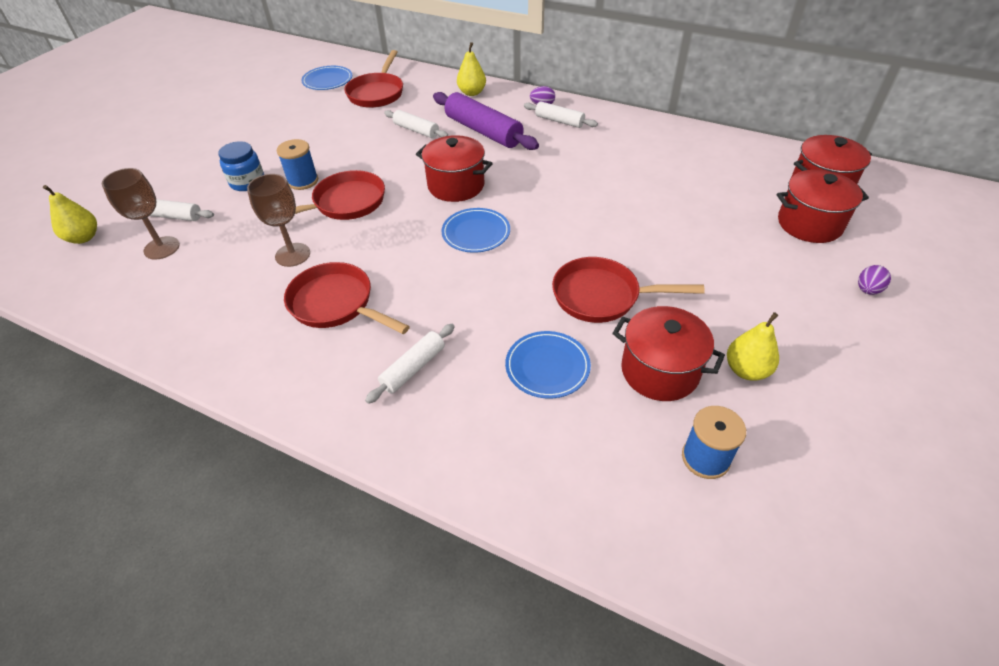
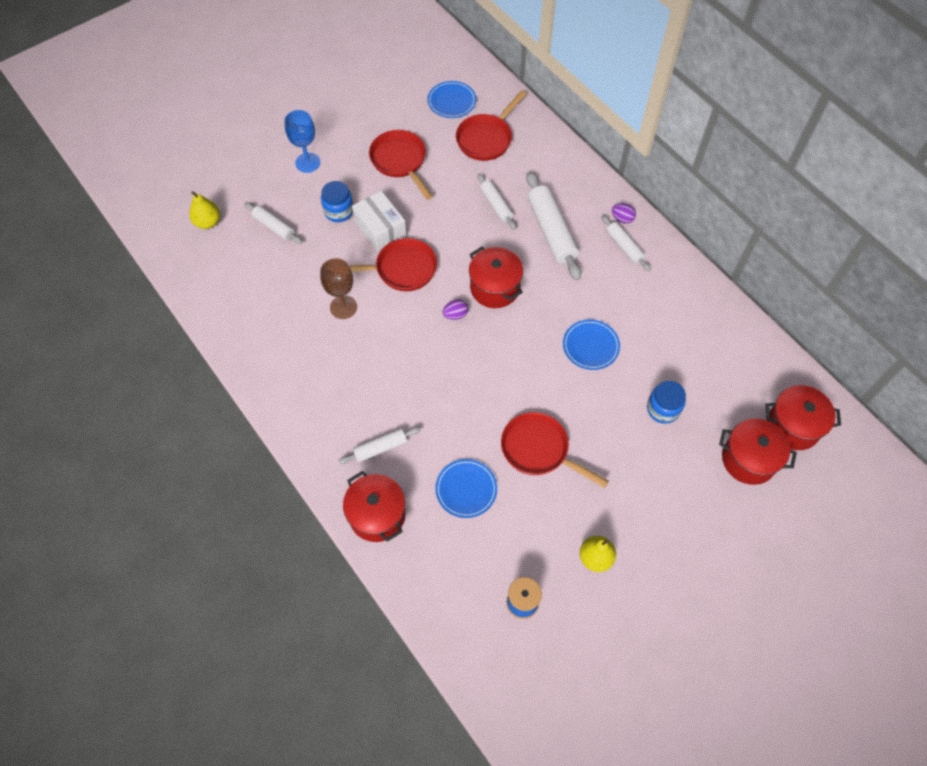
camera: 25 degrees right, 15 degrees up
(162, 248) = (257, 258): brown goblet -> none
(193, 158) = (307, 163): none -> blue goblet
(303, 181) = (380, 229): blue spool -> white box
(336, 304) = (354, 369): red pan -> red pan (400, 161)
(472, 93) = (569, 174): yellow pear -> none
(476, 233) = (483, 346): blue plate -> blue plate (590, 346)
(483, 131) = (551, 231): purple rolling pin -> white rolling pin
(659, 371) = (537, 529): red pot -> red pot (377, 515)
(696, 216) = (663, 409): none -> blue jar
(867, 290) = (738, 539): purple egg -> purple egg (455, 315)

